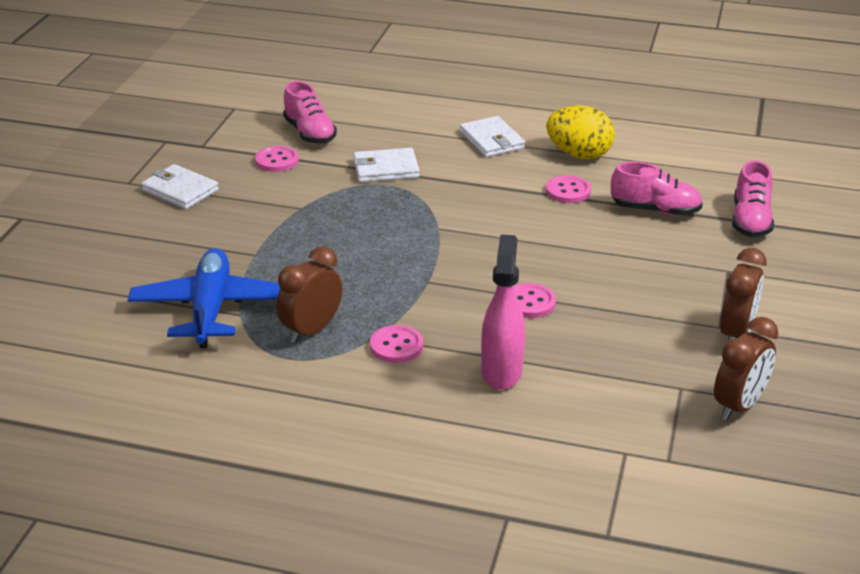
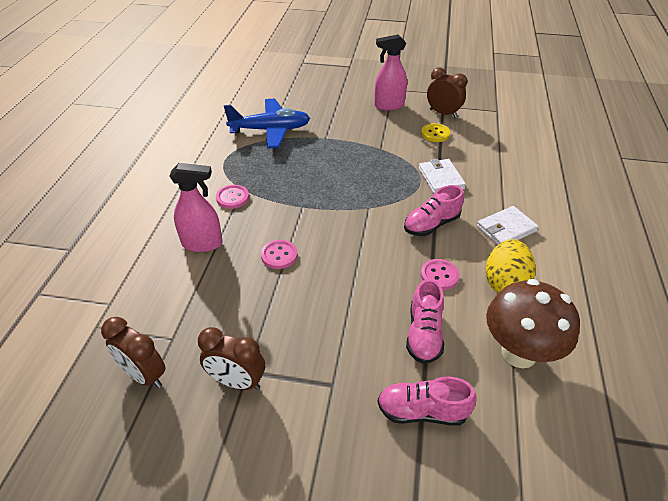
camera: 85 degrees right, 10 degrees up
(180, 190) = (389, 105): white wallet -> pink spray bottle
(277, 161) = (435, 134): pink button -> yellow button
(310, 133) = (477, 142): pink shoe -> pink shoe (431, 224)
(311, 330) = (249, 165): brown clock -> brown clock (443, 113)
(674, 162) = (519, 353): none -> brown mushroom

